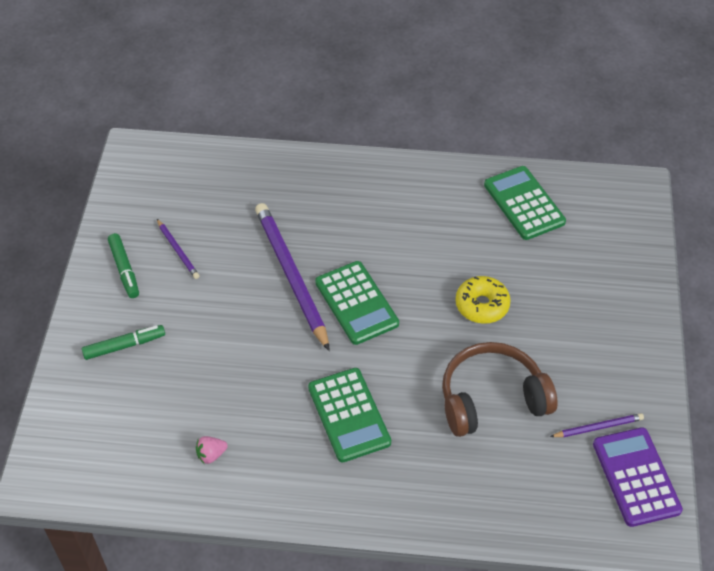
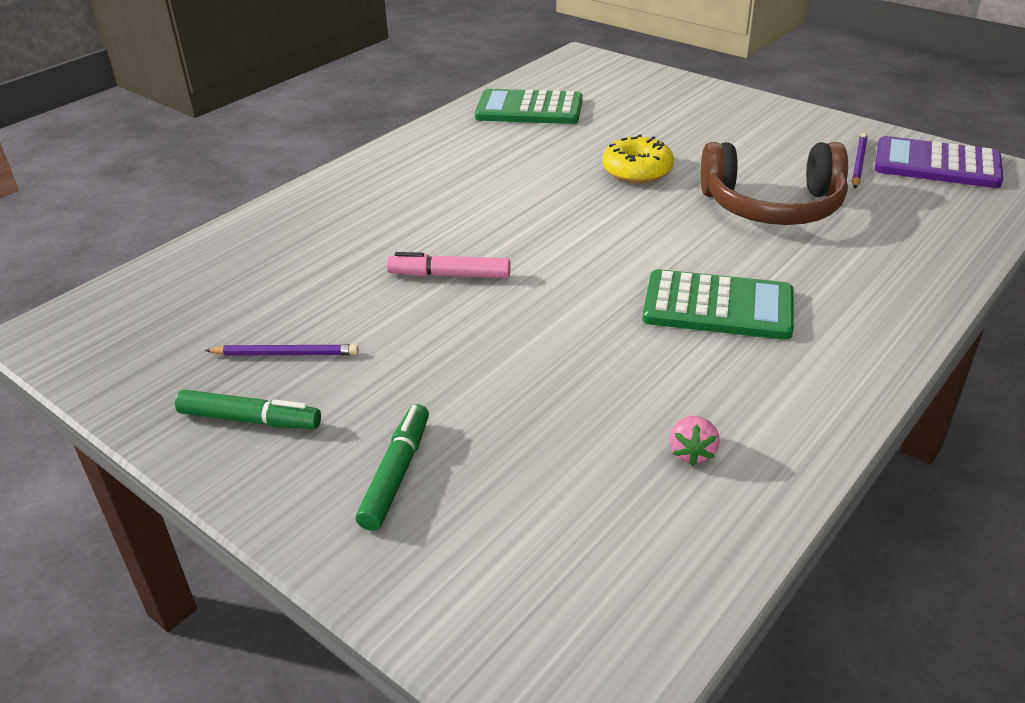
camera: 55 degrees left, 15 degrees down
(291, 276) = (450, 275): purple pencil -> pink marker
(356, 303) = (547, 244): green calculator -> none
(492, 398) = (772, 206): brown headphones -> brown headphones turned 105 degrees counterclockwise

